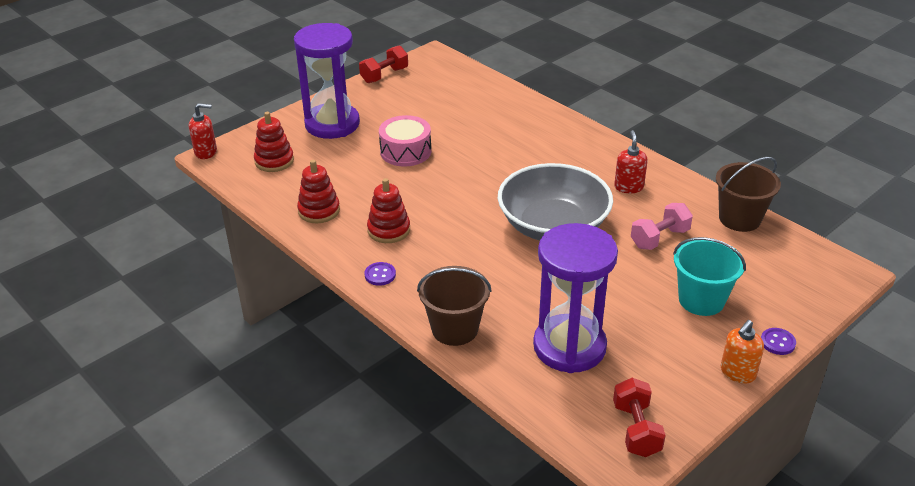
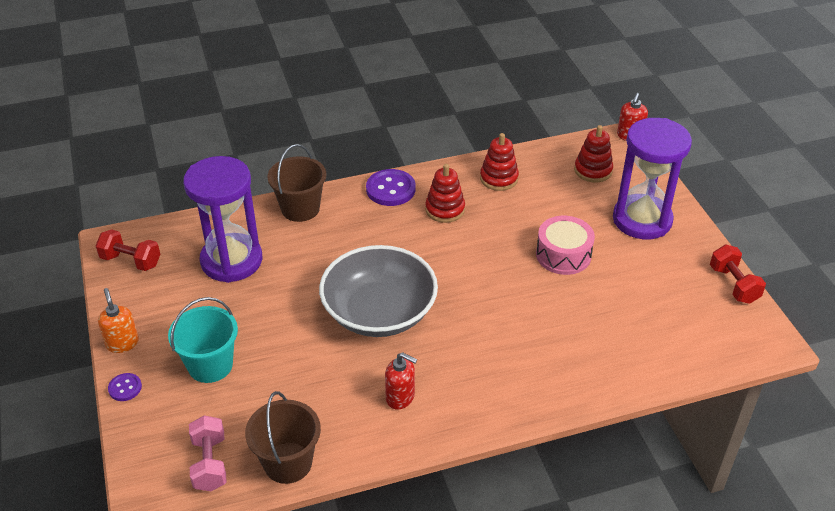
camera: 115 degrees right, 5 degrees up
(380, 275) = (390, 189): purple button -> purple button, size x1.85
(659, 238) = (307, 380): pink dumbbell -> pink dumbbell (210, 463)

